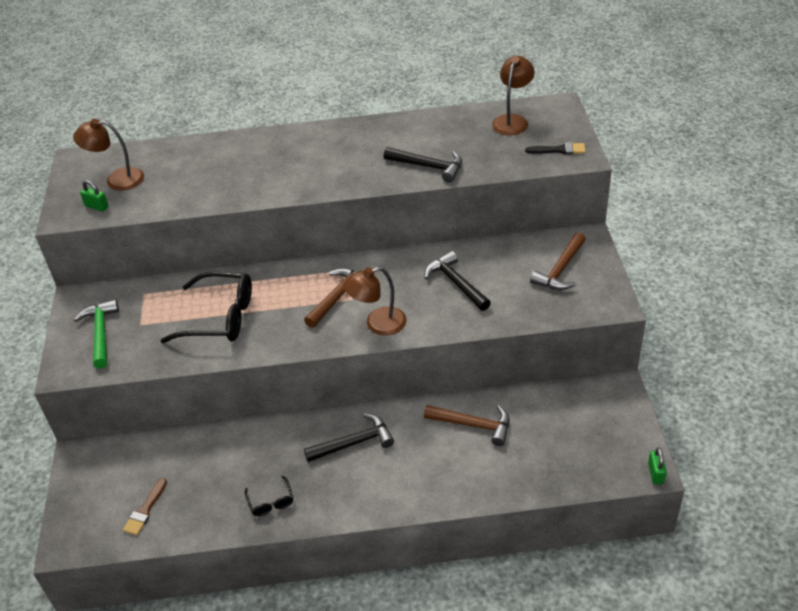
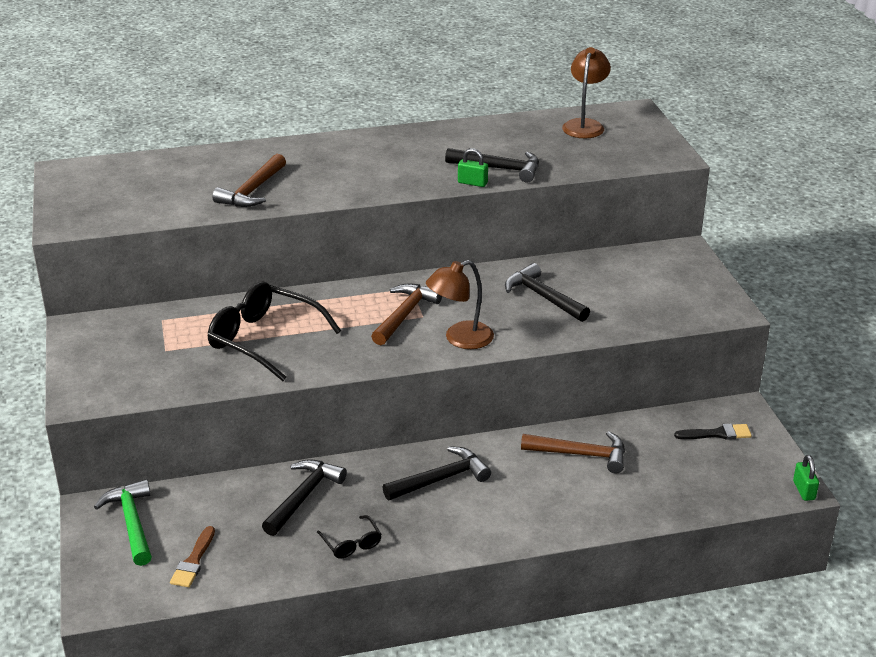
camera: 10 degrees left, 10 degrees down
(97, 207) = (104, 215): green padlock -> green padlock (472, 183)
(101, 333) = (117, 360): green hammer -> green hammer (132, 522)
(117, 180) = (122, 189): brown lamp -> none
(220, 317) = (264, 340): black glasses -> black glasses turned 150 degrees counterclockwise
(242, 453) = (303, 496): none -> black hammer
(559, 150) = (646, 151): black brush -> black brush (717, 434)
(560, 270) = (661, 280): brown hammer -> brown hammer (252, 191)

